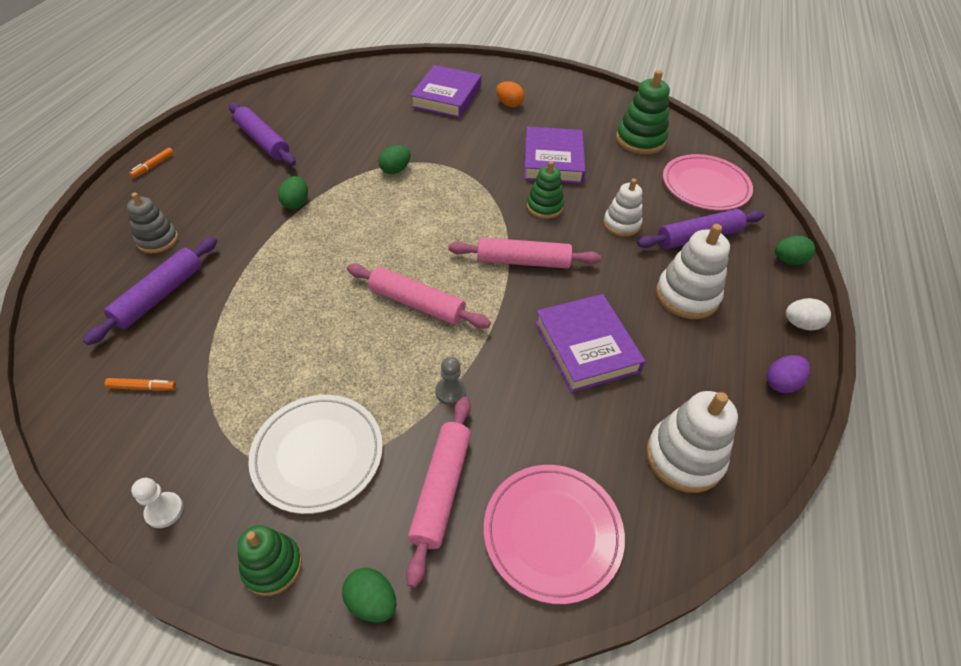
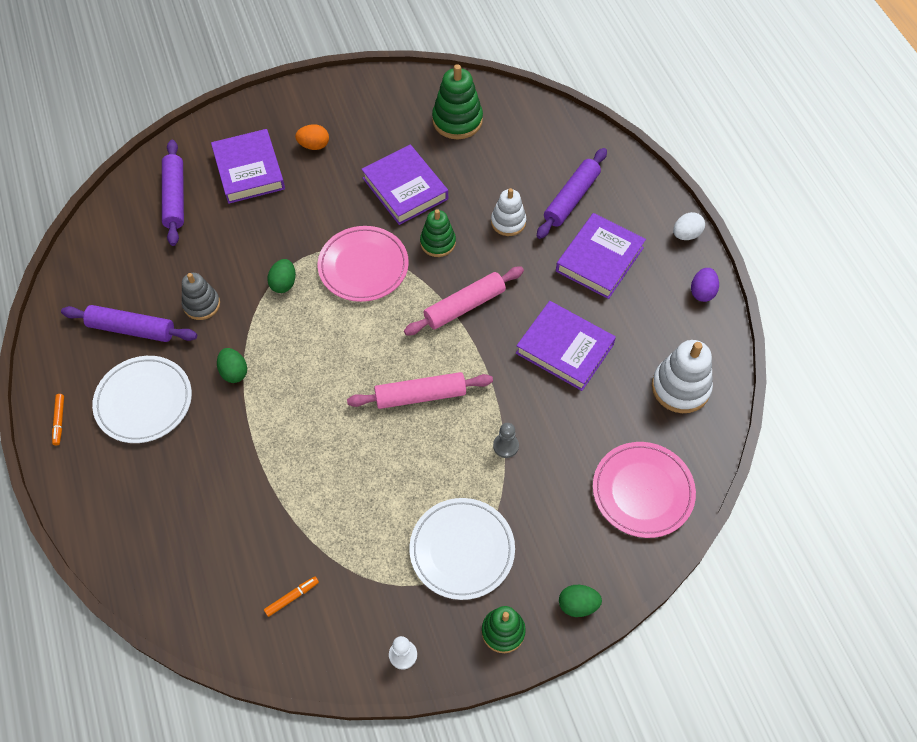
camera: 35 degrees left, 10 degrees up
(157, 240) = (155, 484): grey stacking toy -> grey stacking toy (201, 304)
(160, 296) = (218, 526): purple rolling pin -> purple rolling pin (175, 197)
(217, 186) = (144, 401): none -> white plate
(441, 489) = (558, 514): pink rolling pin -> none
(687, 296) = (599, 259): white stacking toy -> purple book
(705, 186) = (542, 142): pink plate -> pink plate (363, 266)
(788, 260) = (645, 181): green egg -> none

